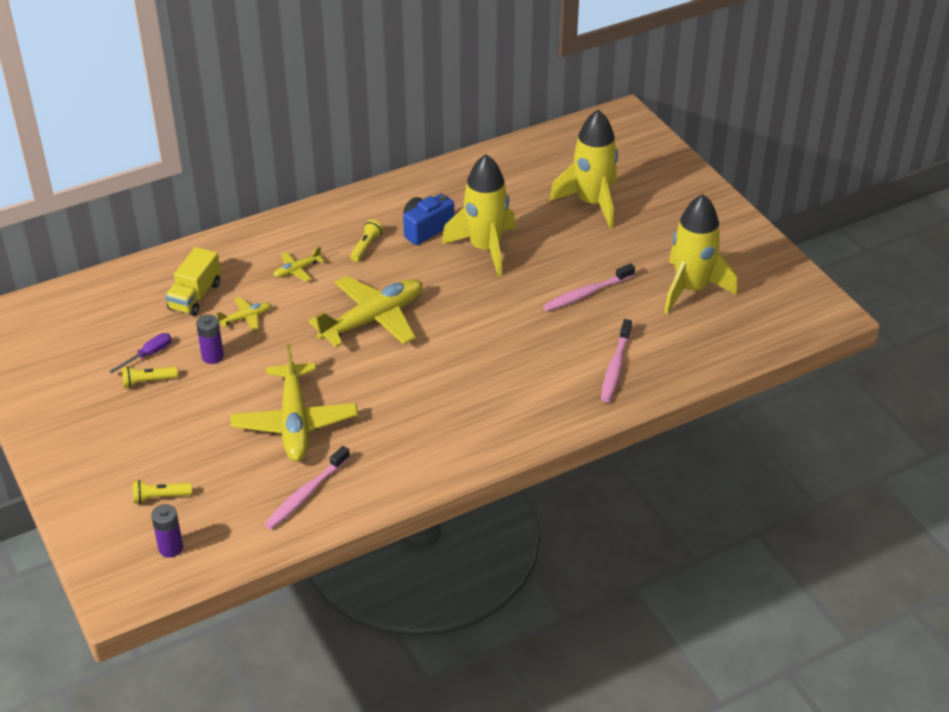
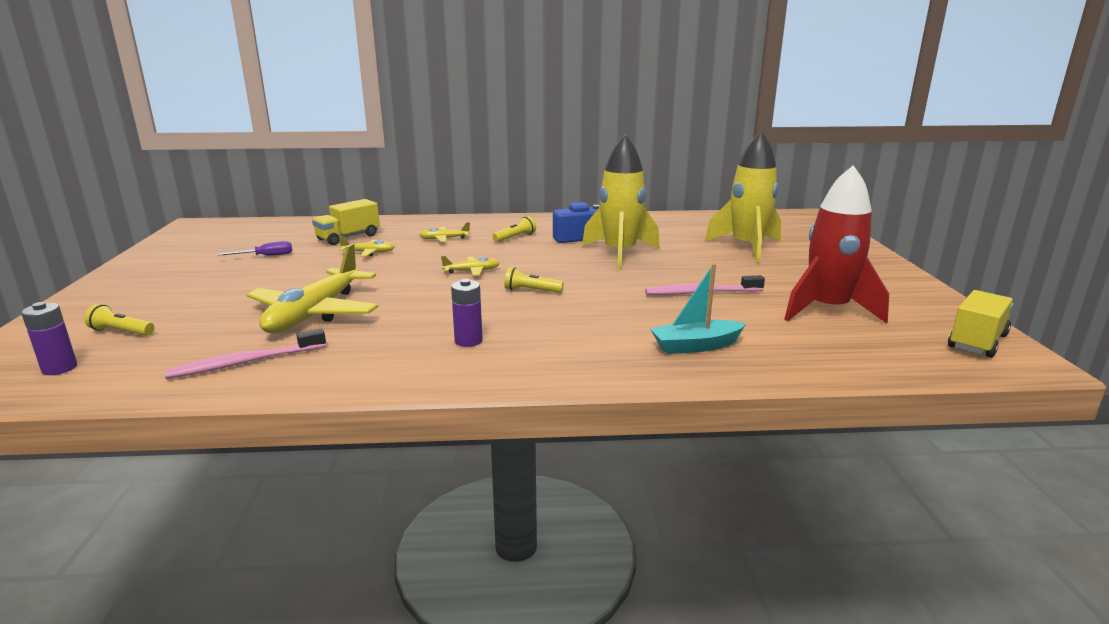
camera: 25 degrees right, 20 degrees down
(148, 381) = (240, 268): yellow flashlight -> yellow flashlight (531, 291)
(212, 356) = (311, 265): purple battery -> purple battery (468, 341)
(373, 319) = (472, 271): yellow plane -> yellow plane, size x0.44
(615, 367) = (695, 346): pink toothbrush -> turquoise boat
(691, 289) = (827, 310): yellow rocket -> red rocket
(800, 299) = (977, 342): none -> yellow truck

